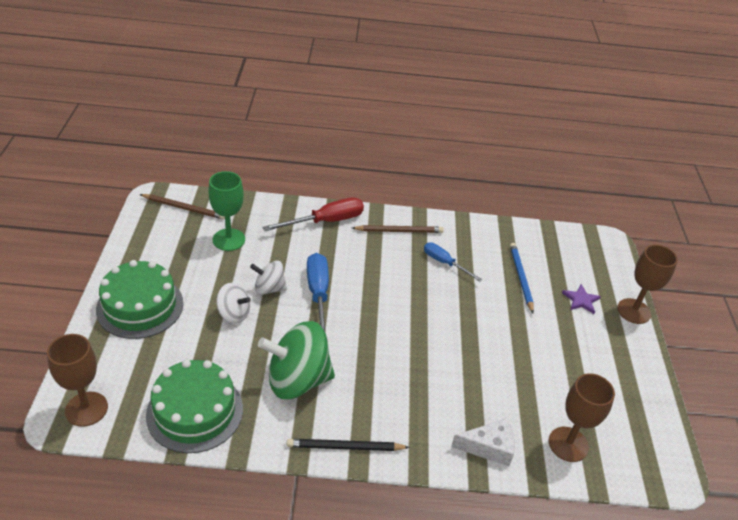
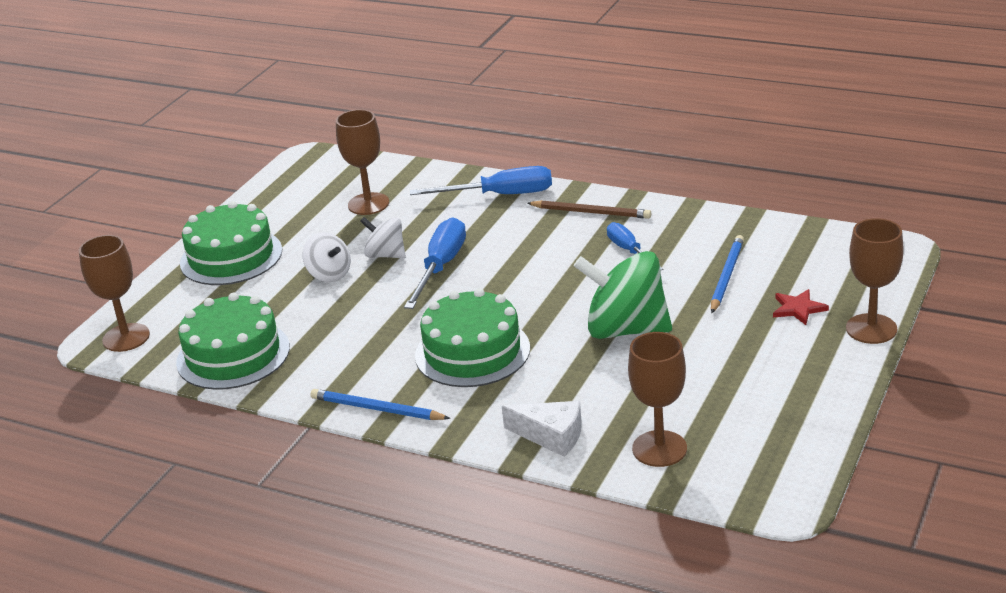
camera: 30 degrees right, 10 degrees down
(184, 208) = (335, 169): brown pencil -> none
(229, 239) = (368, 204): green goblet -> brown goblet
(297, 380) = (363, 343): green spinning top -> green spinning top (625, 329)
(326, 221) = (500, 195): red screwdriver -> blue screwdriver
(345, 447) = (377, 409): black pencil -> blue pencil
(387, 375) = (472, 352): none -> green cake
(581, 300) = (798, 308): purple star -> red star

